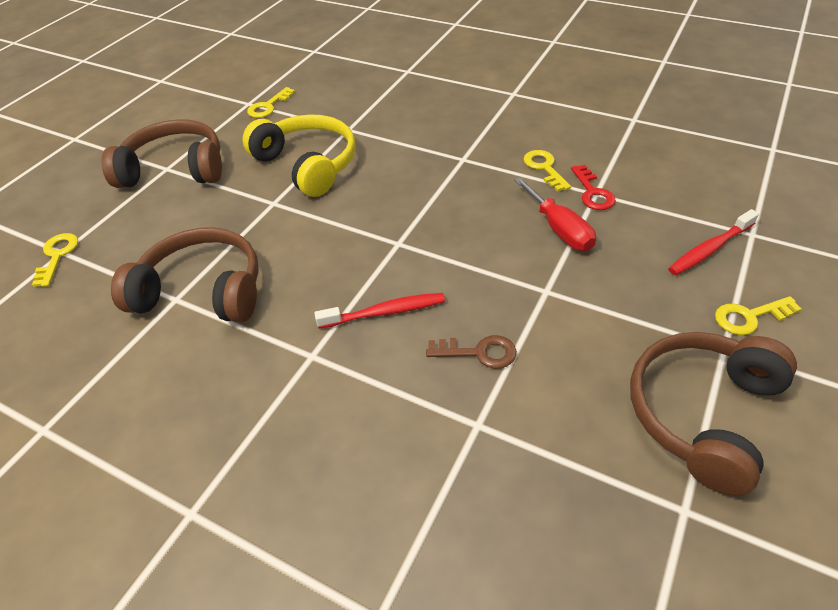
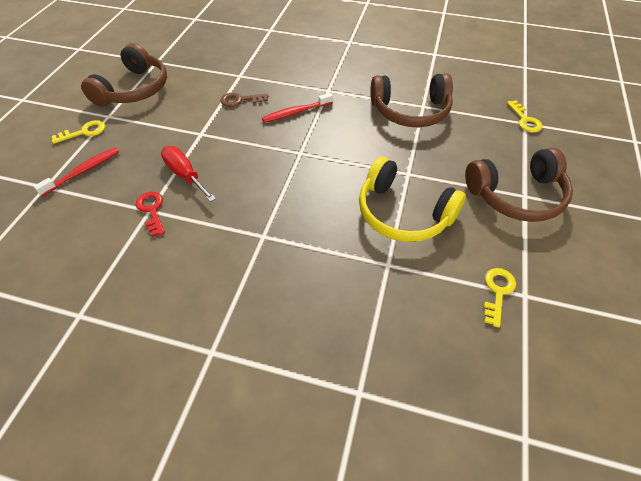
camera: 165 degrees right, 5 degrees up
(544, 168) = (188, 233): yellow key -> none

